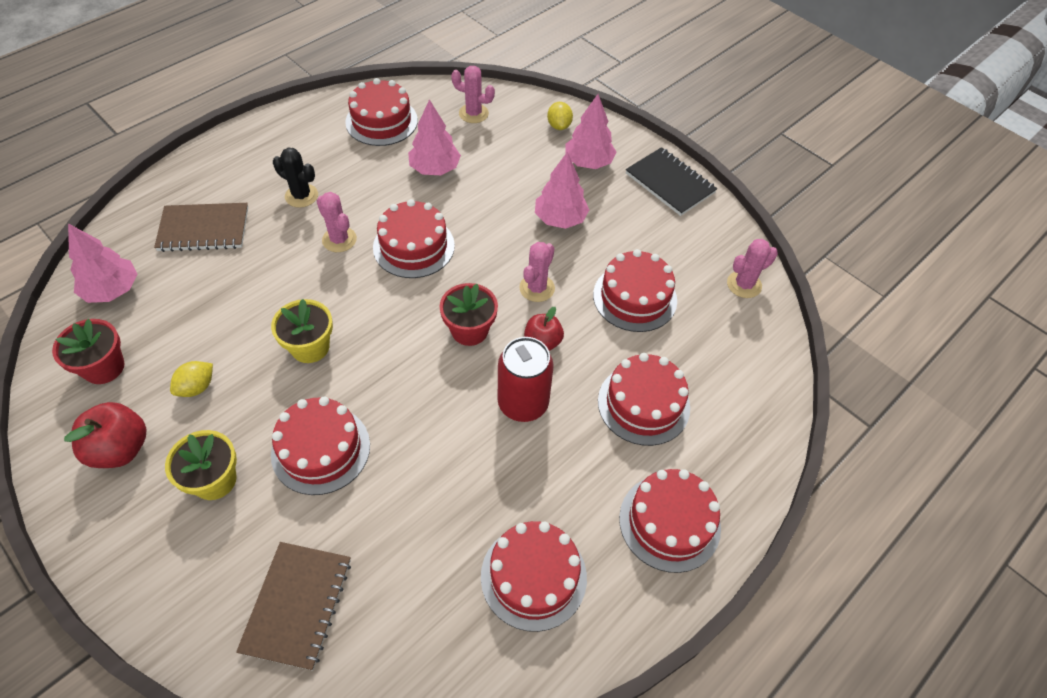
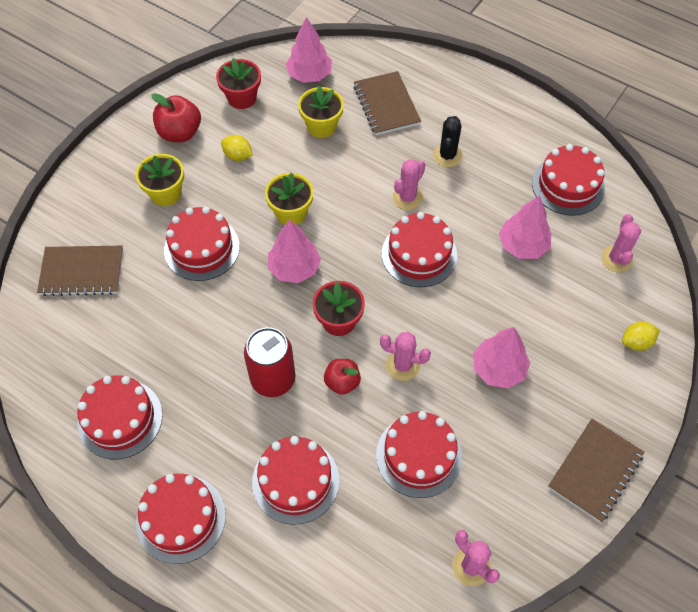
camera: 80 degrees right, 5 degrees up
(199, 294) = (321, 126): none -> yellow flower pot
(588, 162) = (592, 381): pink tree -> pink tree (294, 268)
(670, 183) = (595, 471): black notebook -> brown notebook

